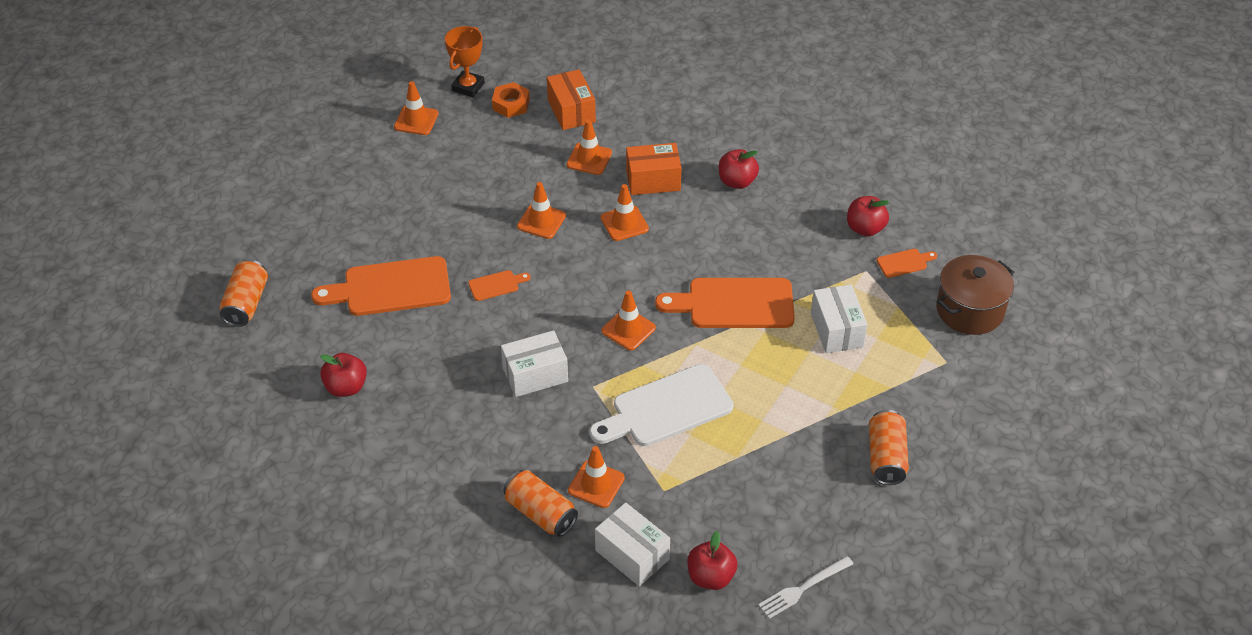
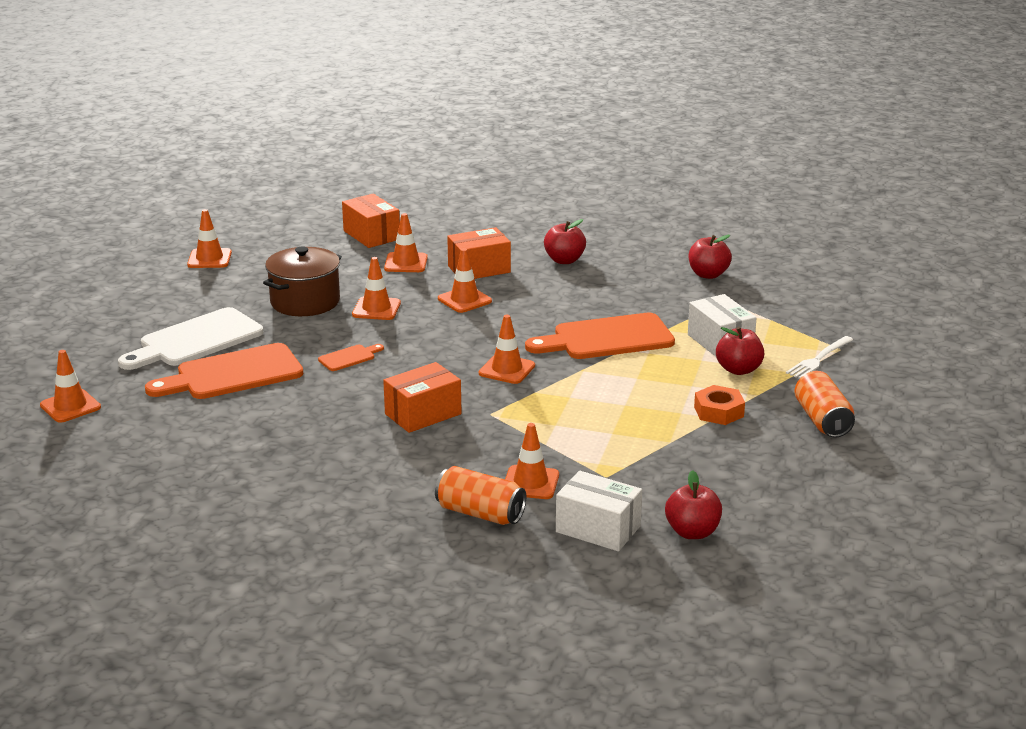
camera: 15 degrees left, 20 degrees down
(246, 303) = (70, 406): orange can -> orange traffic cone
(346, 387) = (213, 452): red apple -> red apple (738, 370)
(468, 87) = (255, 231): orange trophy -> none
(511, 104) = (306, 238): orange nut -> orange nut (718, 412)
(535, 375) = (423, 414): white box -> orange box
(666, 408) = (577, 418): white cutting board -> white cutting board (196, 340)
(803, 588) = (795, 525): white fork -> white fork (818, 359)
(904, 263) = (759, 291): orange cutting board -> none
(969, 310) = (841, 313): brown pot -> brown pot (305, 302)

